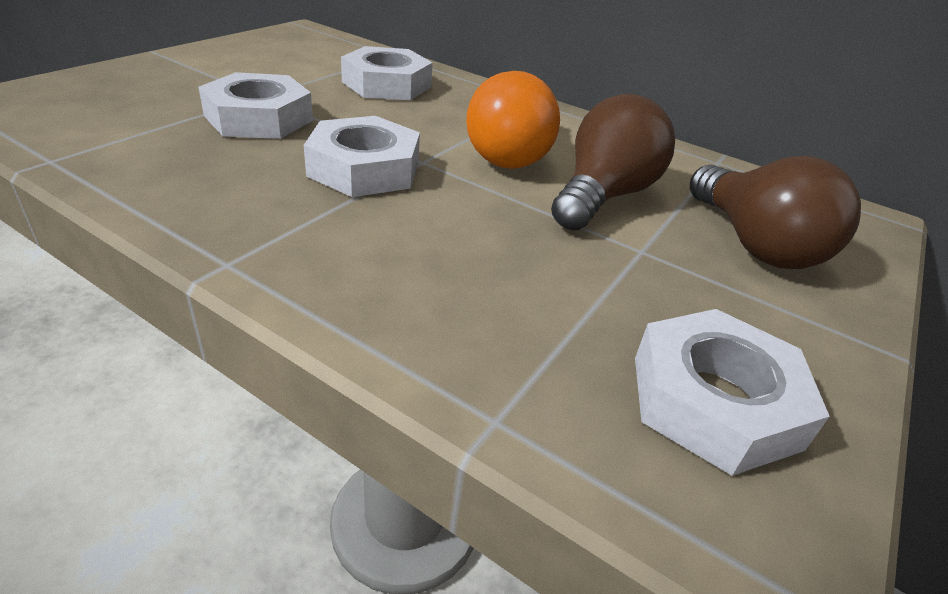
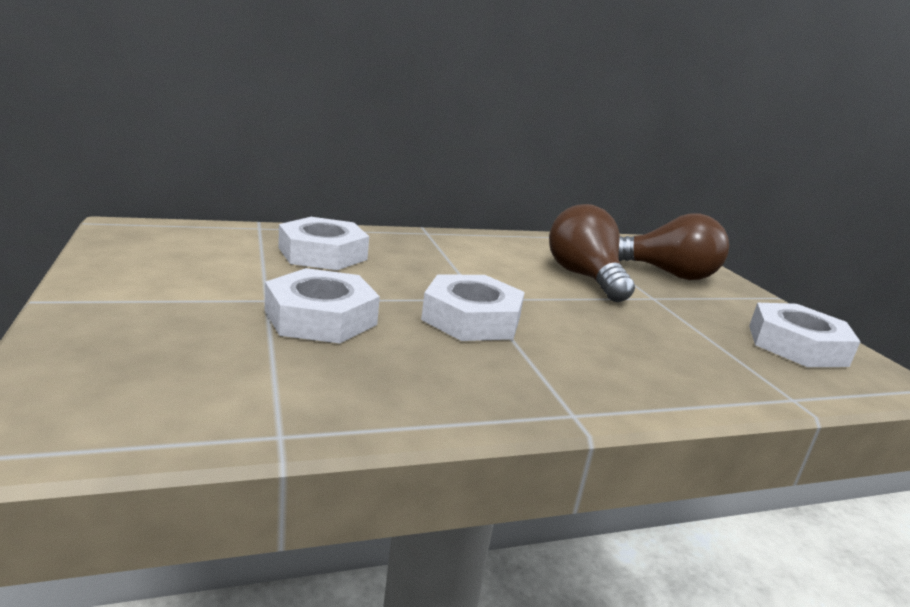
camera: 50 degrees left, 15 degrees down
(513, 155) = (504, 272): orange light bulb -> none

